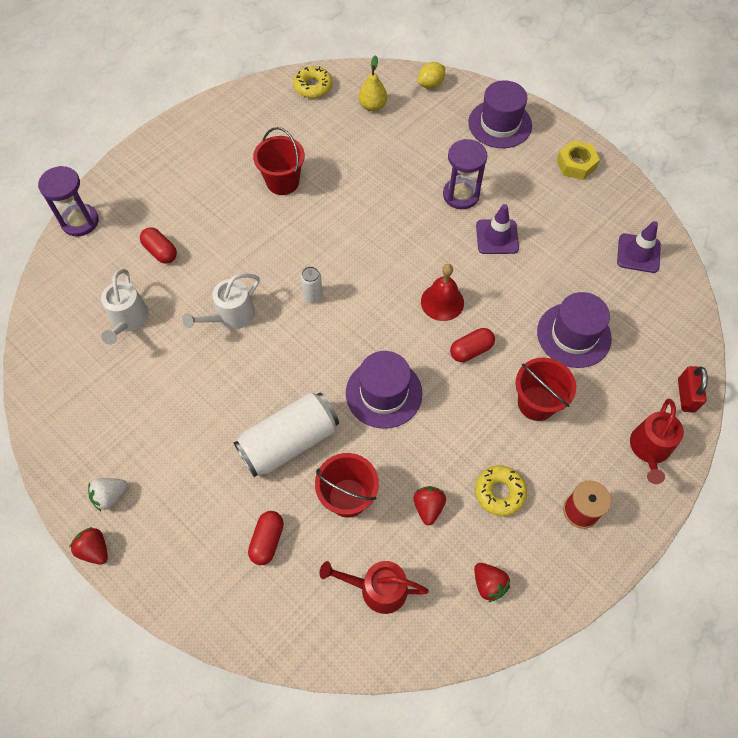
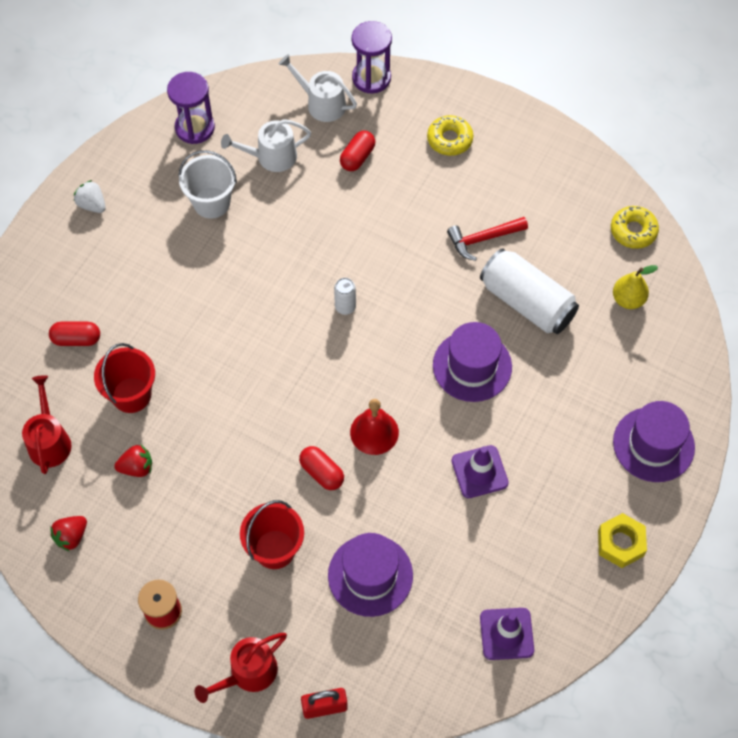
camera: 75 degrees right, 0 degrees up
(95, 549) = (42, 210): red strawberry -> none
(157, 382) = (211, 203): none -> white bucket
(231, 316) = (300, 241): white watering can -> white watering can (322, 103)
(282, 182) = (483, 239): red bucket -> red hammer
(289, 442) = (176, 330): white can -> white can (527, 302)
(384, 393) = (249, 400): purple hat -> purple hat (472, 366)
(430, 84) = (688, 354): yellow lemon -> none
(461, 195) = (527, 422): purple hourglass -> purple hourglass (195, 128)
(499, 492) = (166, 530): yellow donut -> yellow donut (449, 139)
(649, 449) = (248, 673): red watering can -> red watering can turned 45 degrees counterclockwise

